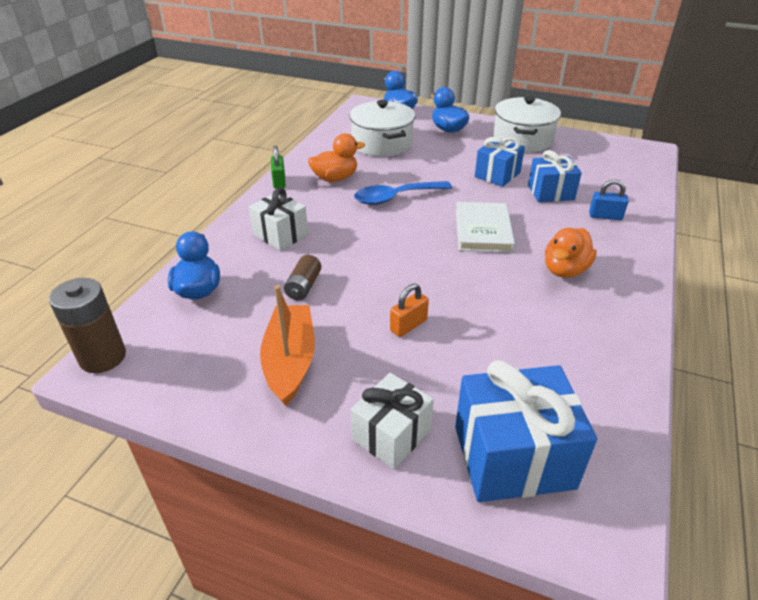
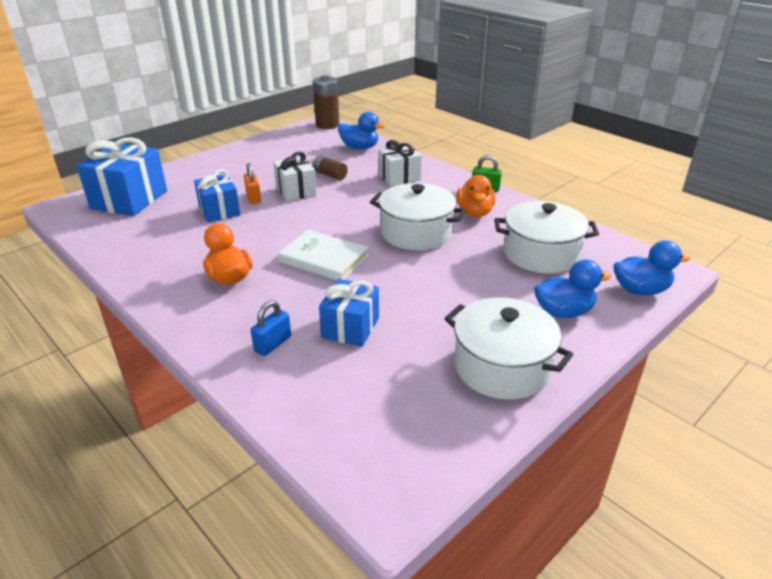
camera: 115 degrees right, 5 degrees down
(290, 361) = (269, 162): orange boat -> none
(391, 435) = (187, 175): white gift -> white gift (296, 191)
(396, 197) = (416, 233): blue spoon -> white pot
(497, 175) = (417, 305): blue gift -> blue gift (219, 211)

